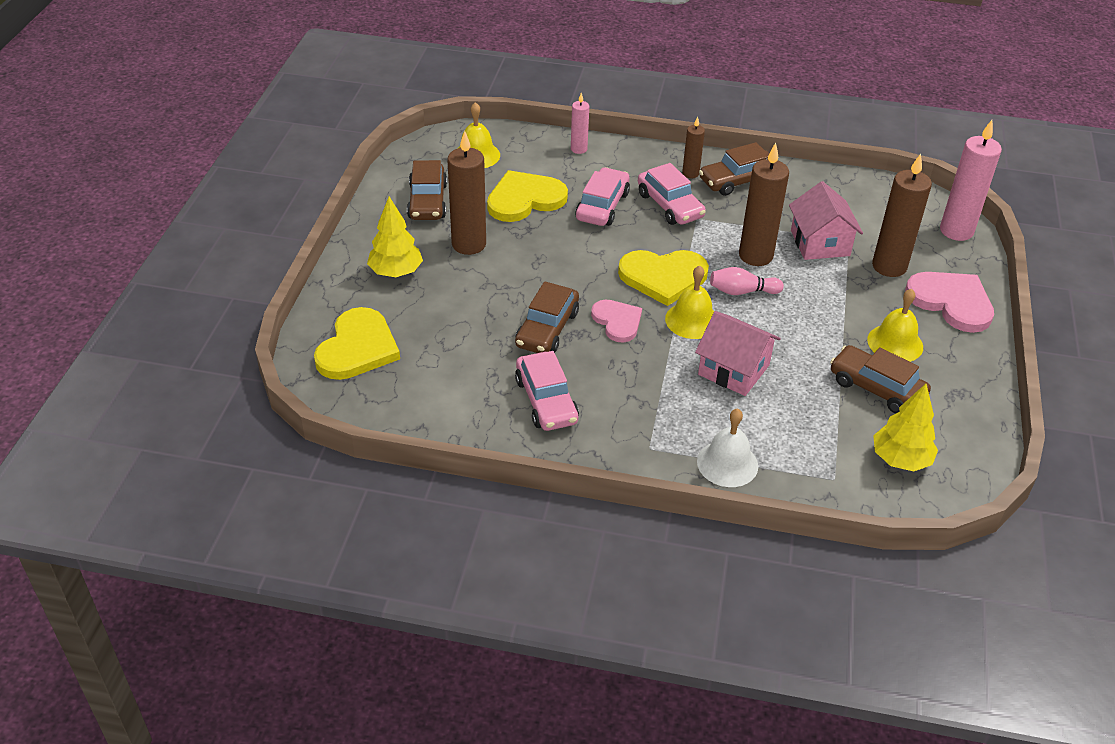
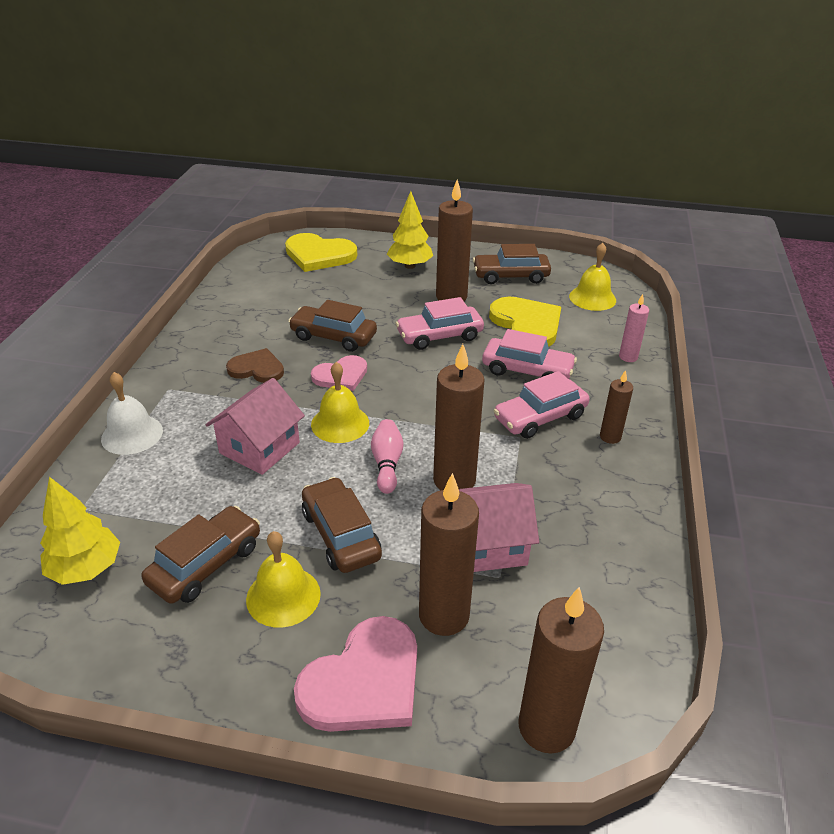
camera: 90 degrees right, 5 degrees down
(546, 401) = (242, 336): pink car -> pink car (439, 336)
(609, 383) = (257, 369): none -> brown heart
(663, 277) = (410, 407): yellow heart -> none
(738, 180) = (609, 477): brown car -> brown car (341, 534)
(956, 231) = (546, 727): pink candle -> brown candle

